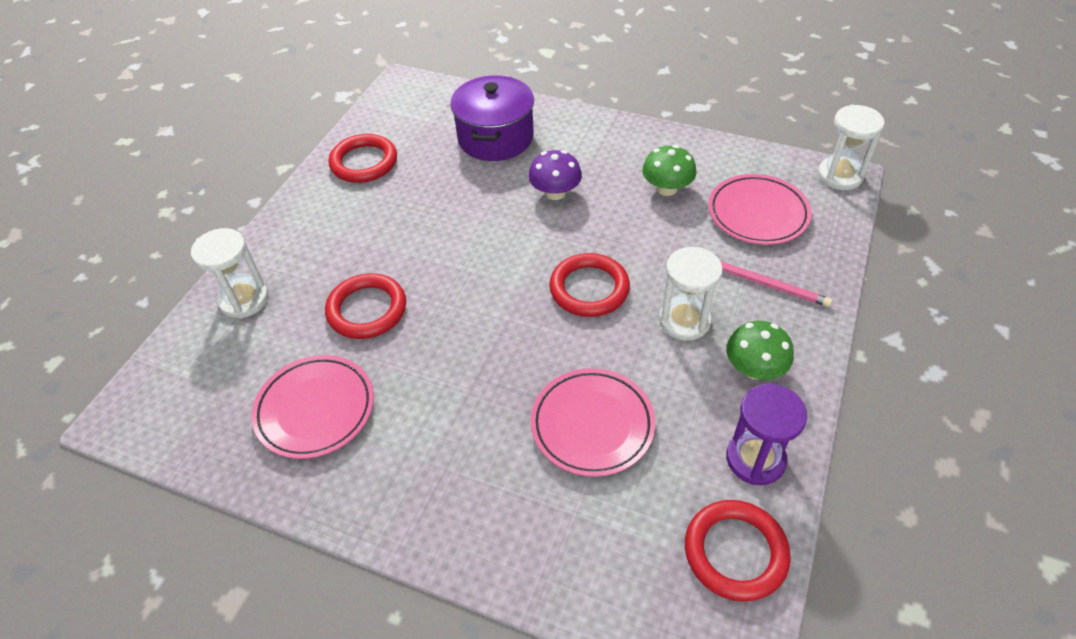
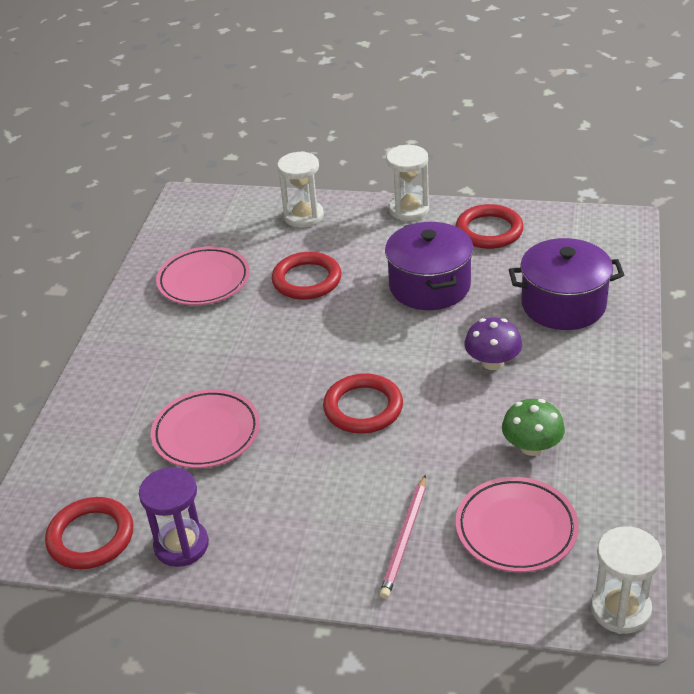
camera: 80 degrees right, 10 degrees down
(427, 215) = (430, 286): none -> purple pot
(684, 320) = (337, 481): white hourglass -> white hourglass (409, 209)
(754, 368) = (285, 539): green mushroom -> none

